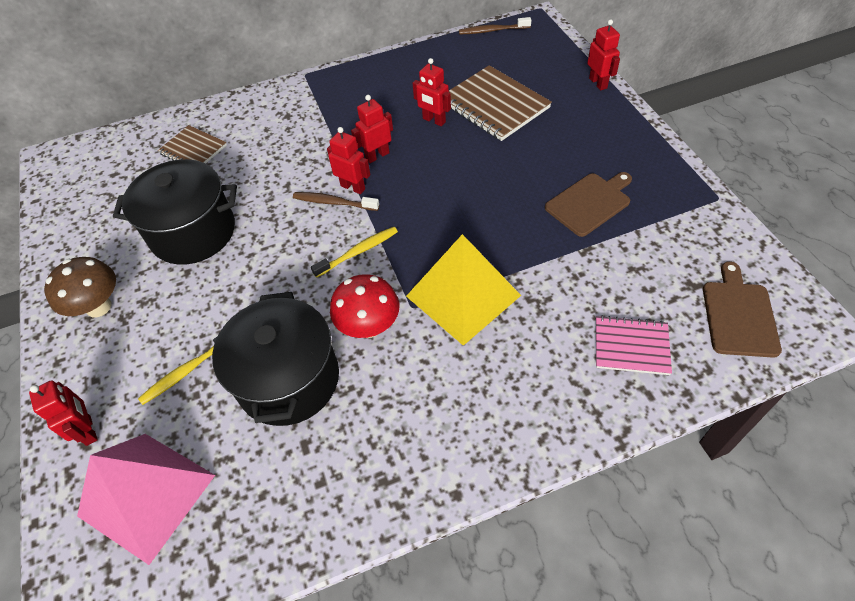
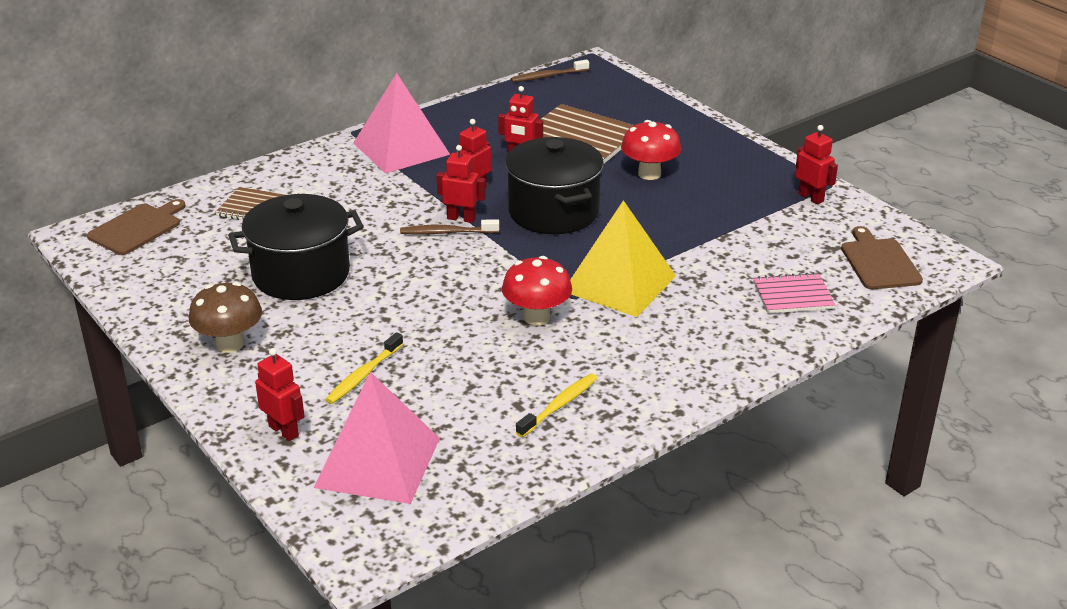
camera: 20 degrees left, 20 degrees down
(288, 379) = (475, 365): black pot -> black pot (553, 212)
(337, 97) = (401, 148): none -> pink pyramid
(358, 252) = (495, 266): yellow toothbrush -> yellow toothbrush (559, 406)
(541, 157) = (649, 174): none -> red mushroom
(590, 203) = (712, 202): brown cutting board -> brown cutting board (137, 228)
(598, 83) = (681, 110): red robot -> red robot (811, 197)

